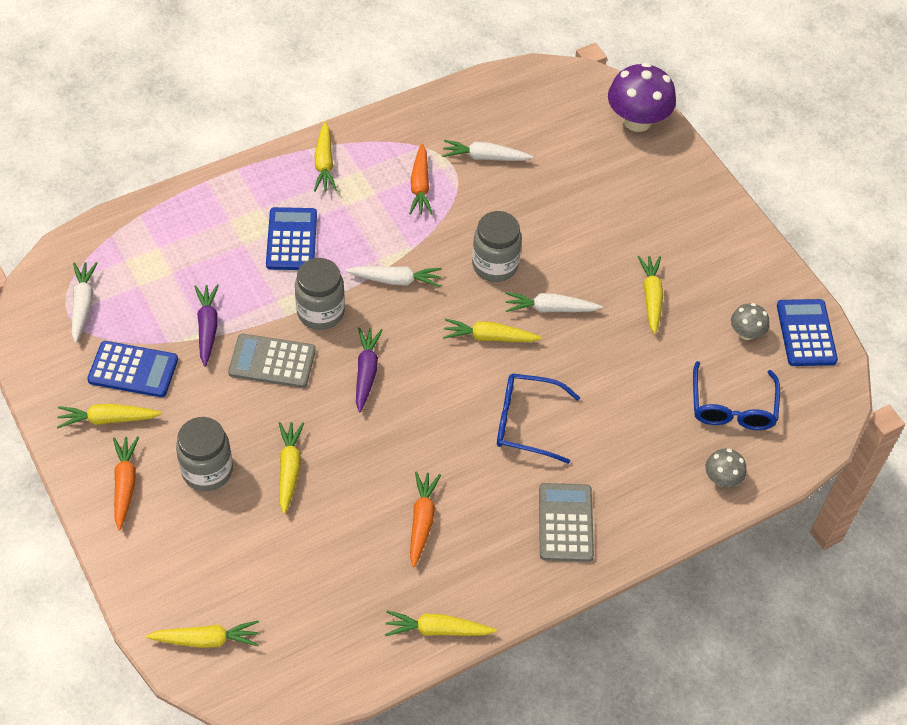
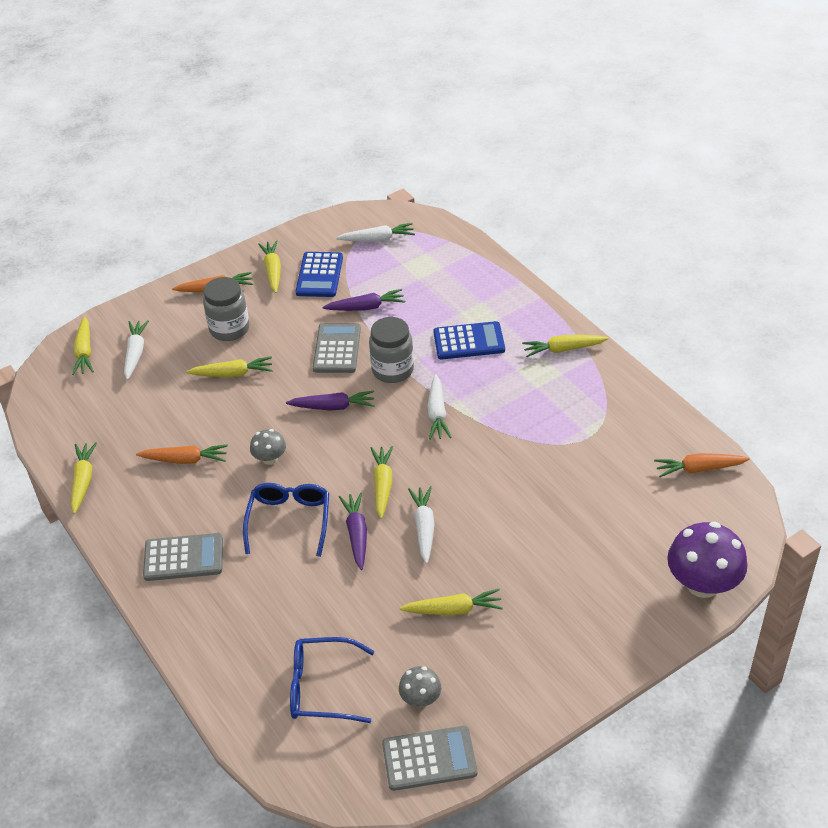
camera: 90 degrees right, 10 degrees down
(420, 186) = (554, 417): orange carrot -> orange carrot (699, 469)
(485, 157) = (606, 460): white carrot -> white carrot (135, 353)
(495, 265) = (469, 481): grey jar -> none
(552, 365) = (356, 534): none -> purple carrot
(722, 478) = (234, 681): grey mushroom -> grey mushroom (270, 459)
(806, 333) = (429, 759): blue calculator -> grey calculator

